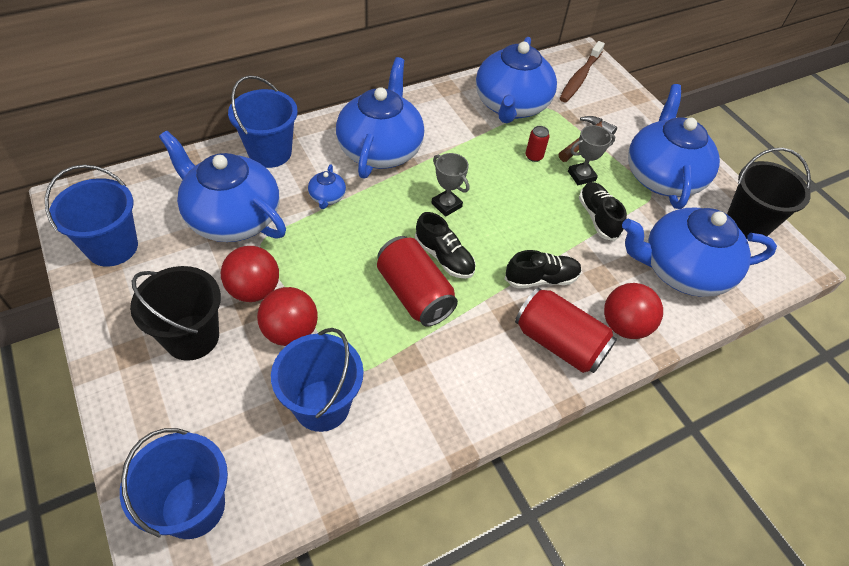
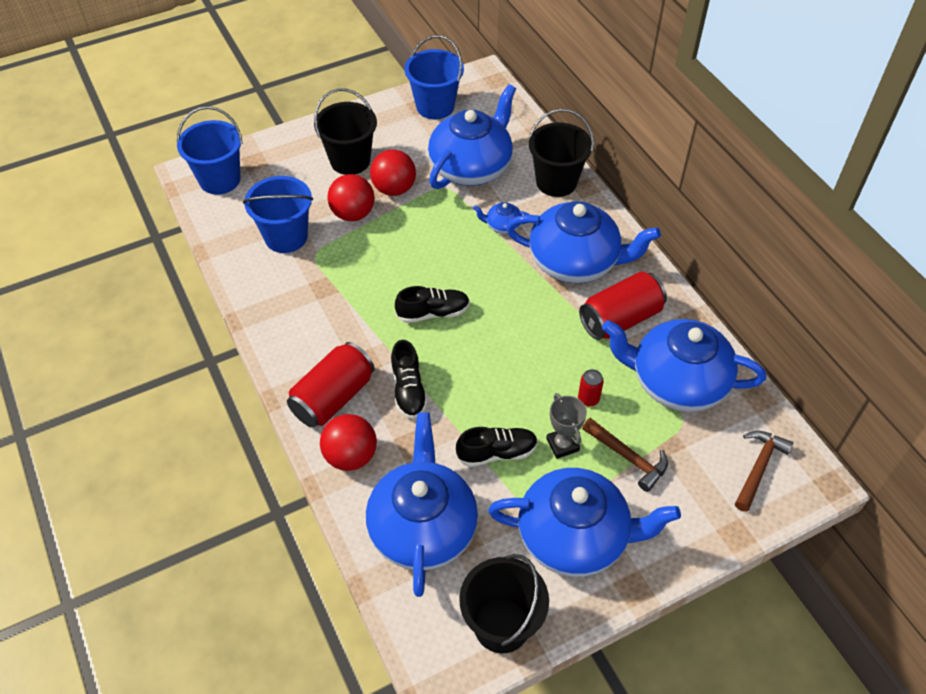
camera: 95 degrees right, 0 degrees up
(270, 152) = (556, 182): blue bucket -> black bucket
(414, 294) = (390, 291): red can -> red can (620, 319)
(444, 257) = (433, 313): black shoe -> black shoe turned 150 degrees counterclockwise
(446, 205) = (501, 316): grey trophy -> none
(580, 77) = (758, 467): brown toothbrush -> brown hammer

